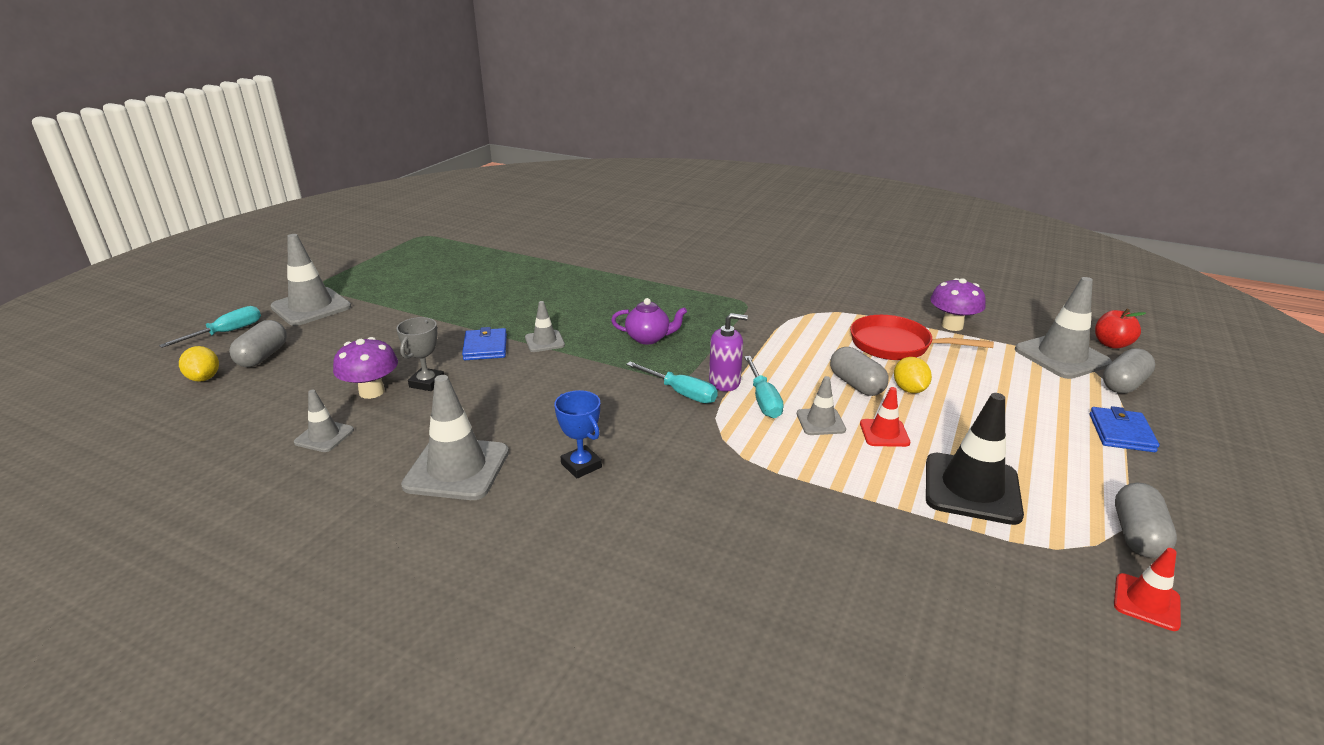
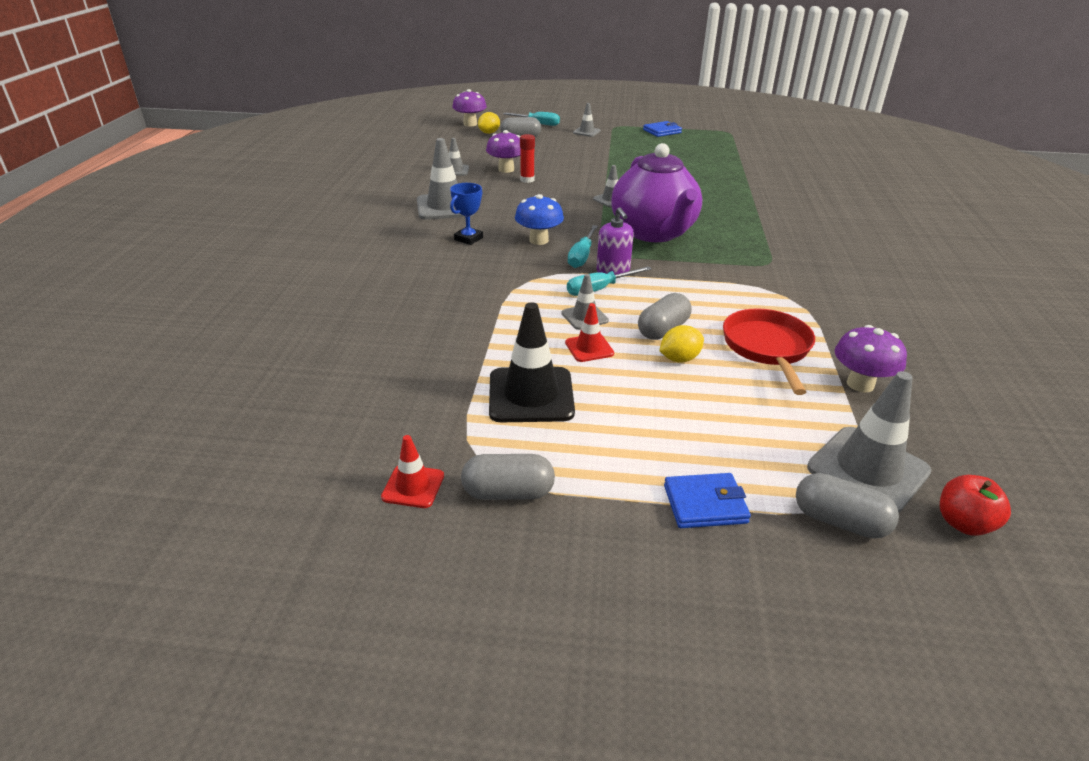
camera: 70 degrees right, 5 degrees up
(136, 387) = (470, 124): none -> purple mushroom
(311, 307) = (586, 132): grey traffic cone -> grey traffic cone, size x0.53
(427, 383) = (527, 180): grey trophy -> red glue stick
(485, 347) = (584, 185): blue wallet -> blue wallet (662, 131)
(621, 412) = (539, 240): none -> blue mushroom
(648, 338) = (653, 233): purple teapot -> purple teapot, size x2.26

